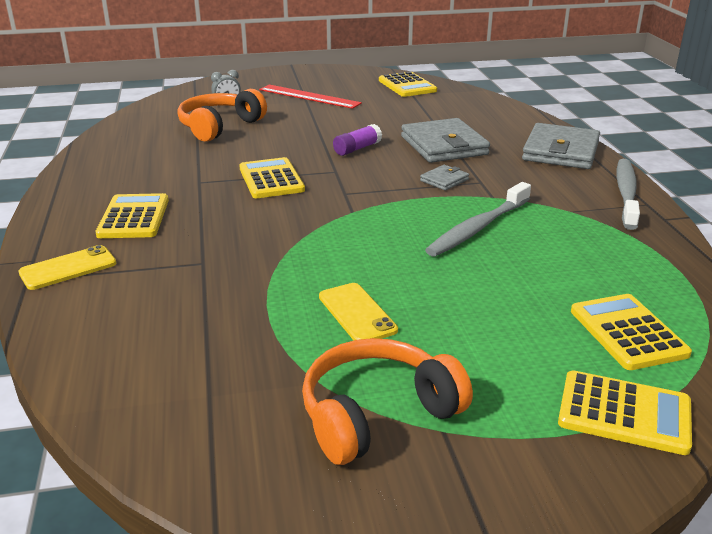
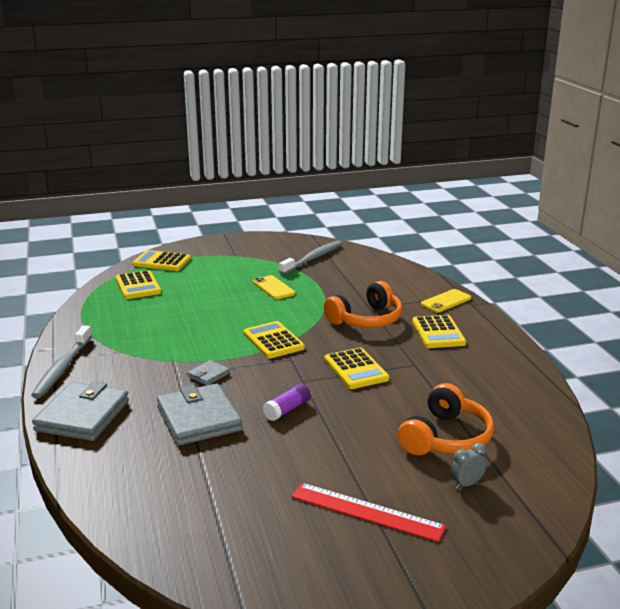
camera: 175 degrees right, 5 degrees down
(377, 414) = (262, 258): orange headphones -> orange headphones (366, 319)
(407, 86) = (225, 554): yellow calculator -> yellow calculator (273, 341)
(478, 228) = (194, 335): grey toothbrush -> grey toothbrush (313, 258)

